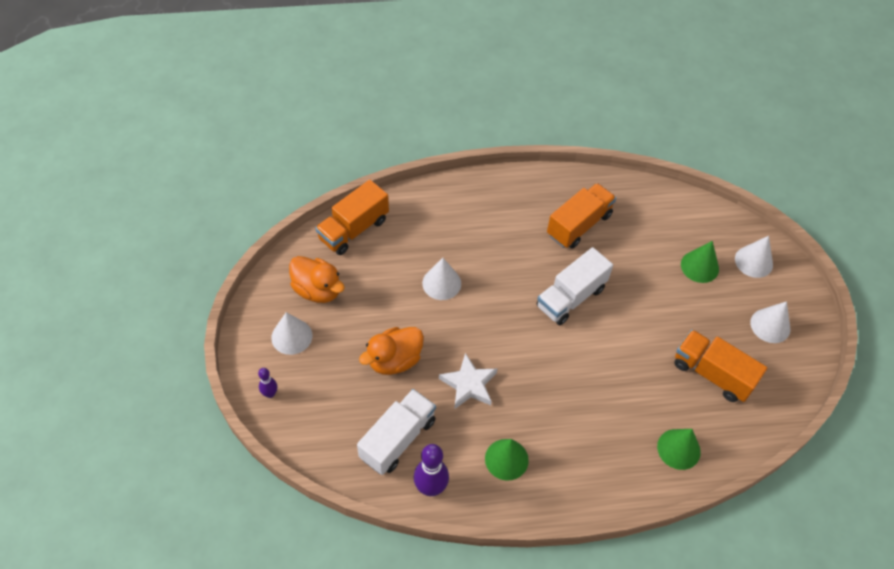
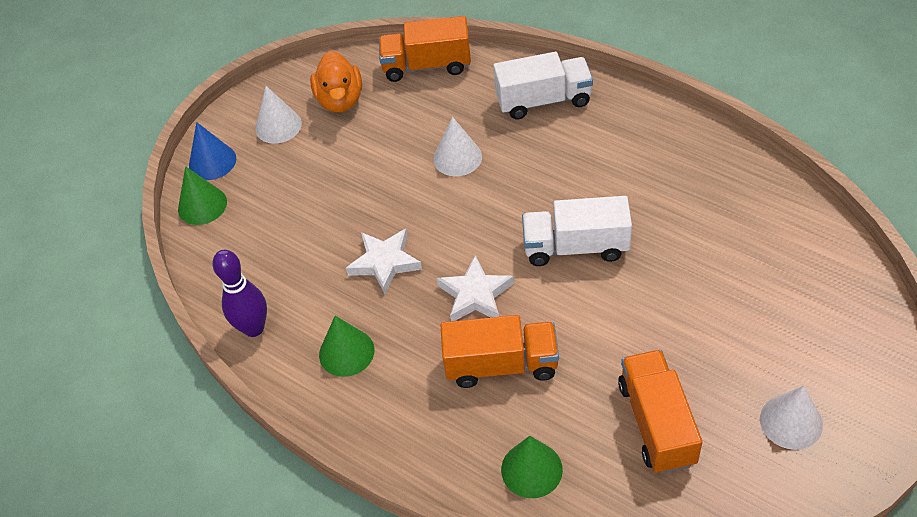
camera: 50 degrees right, 5 degrees down
(270, 394) = (212, 162): purple bowling pin -> blue cone
(394, 360) = (341, 199): orange duck -> none
(398, 439) = (271, 267): white truck -> white truck (543, 101)
(544, 367) = (475, 294): none -> white star
(579, 225) = (662, 183): orange truck -> orange truck (501, 365)
(699, 266) = (766, 305): green cone -> green cone (202, 205)
(753, 261) = (847, 341): white cone -> none

